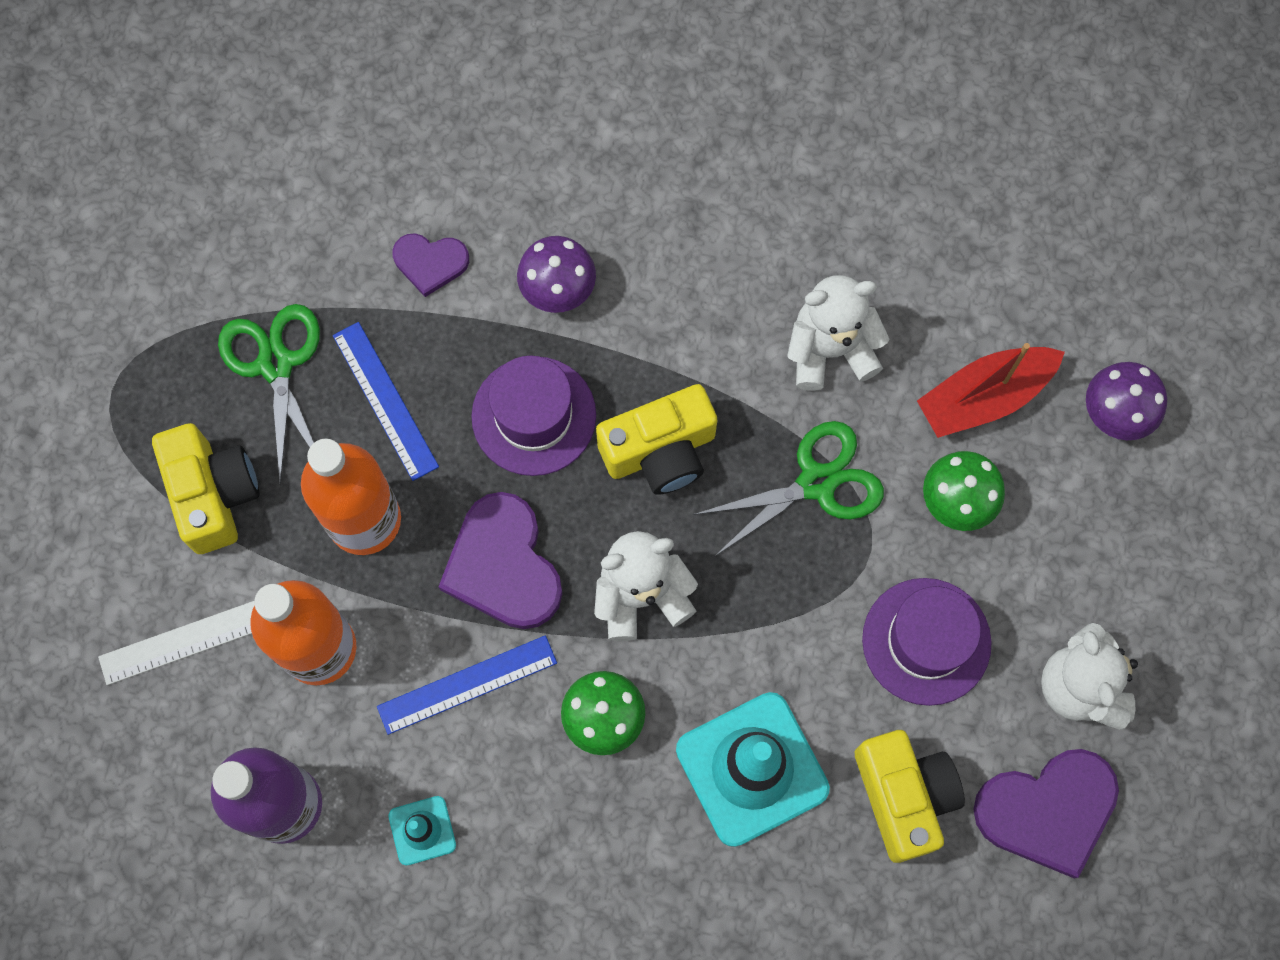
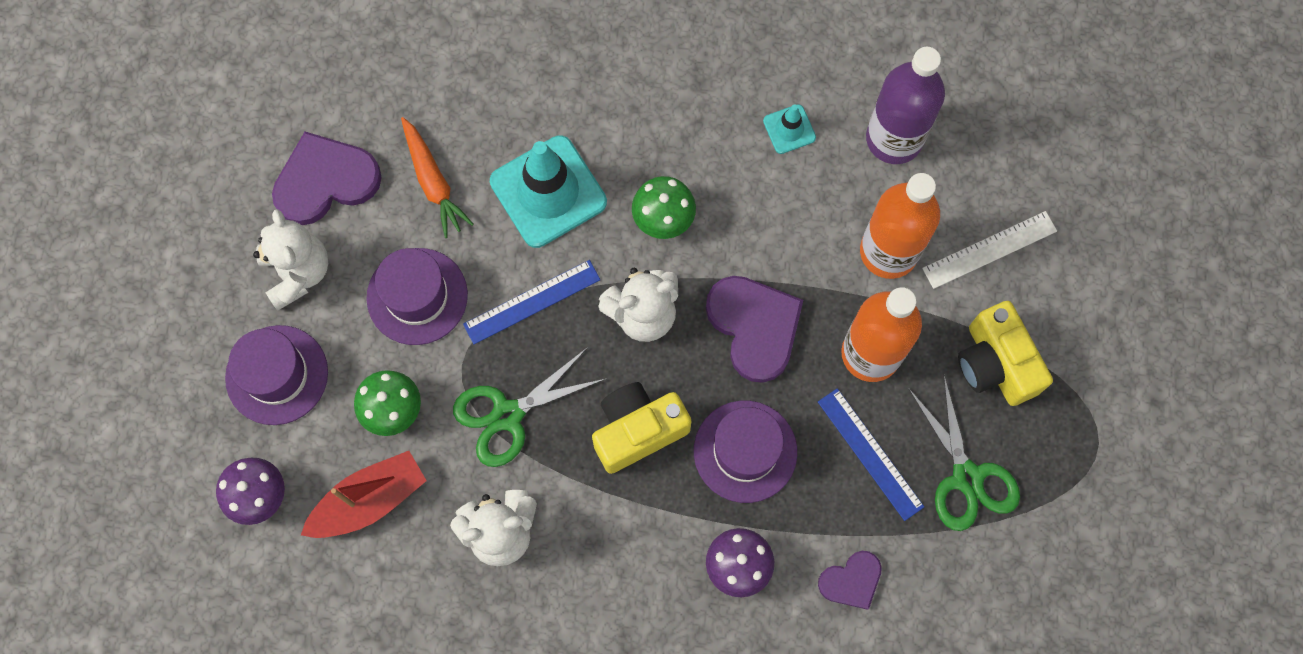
camera: 175 degrees right, 0 degrees up
(430, 263) = (851, 581): purple heart -> purple heart turned 150 degrees clockwise
(467, 684) = (770, 234): blue ruler -> blue ruler (532, 302)
(904, 796) = (433, 182): yellow camera -> orange carrot
(1101, 556) = (277, 375): none -> purple hat

